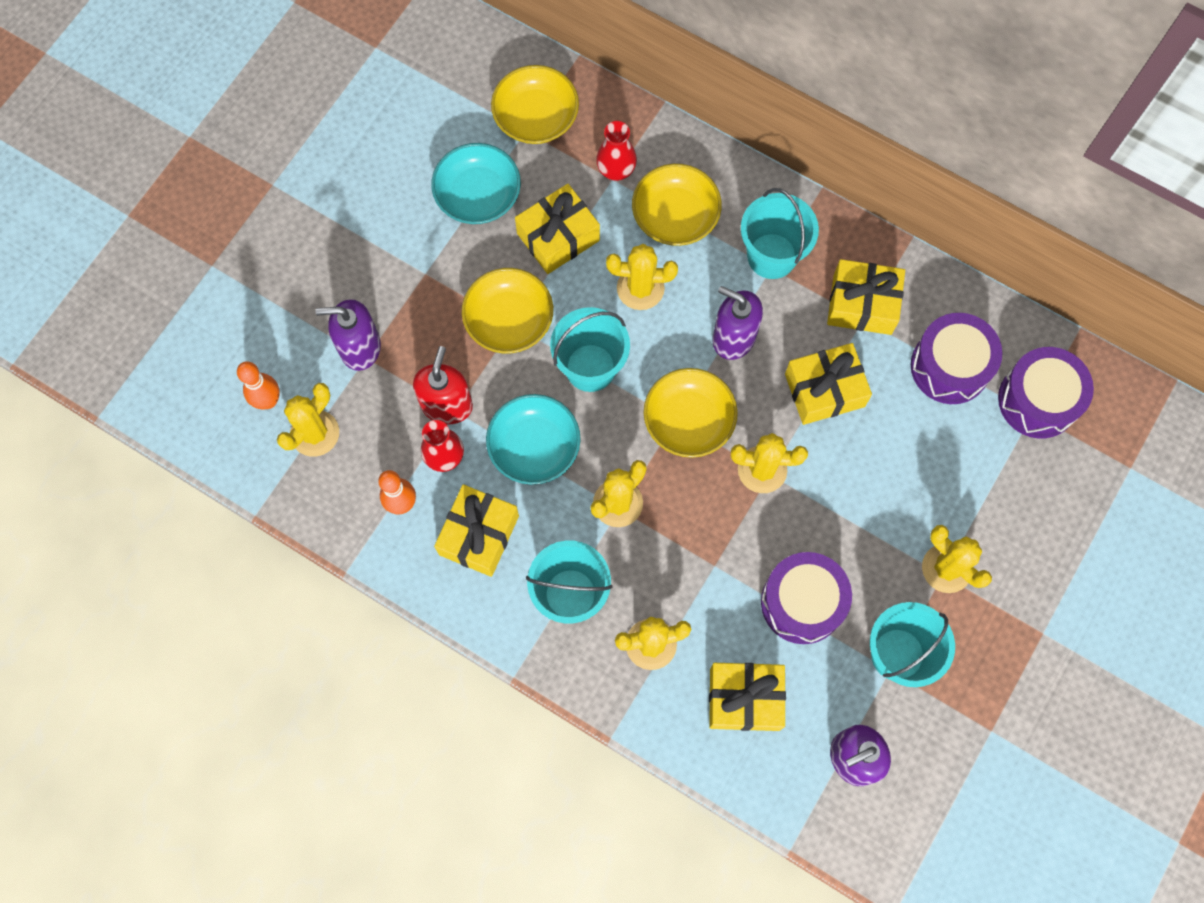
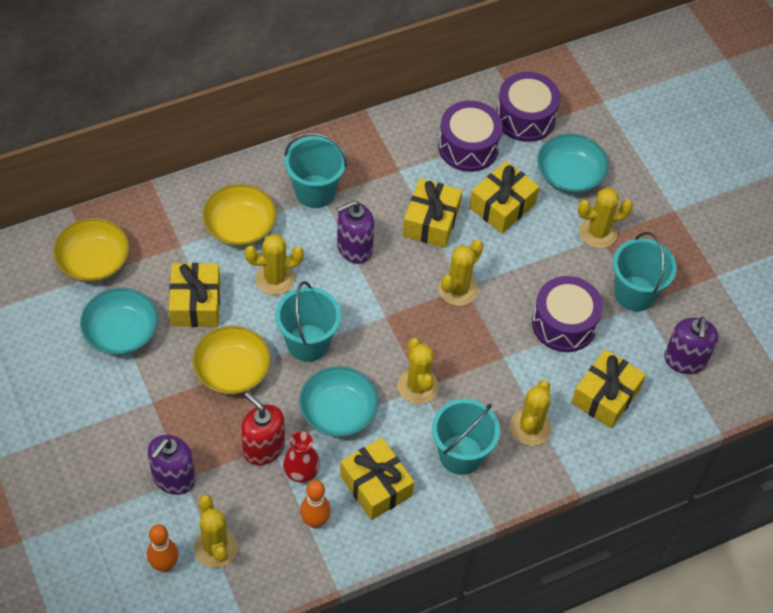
camera: 60 degrees left, 15 degrees down
(616, 170) = (176, 239): red vase -> none
(640, 288) = (275, 278): yellow cactus -> yellow cactus turned 45 degrees clockwise
(688, 420) = (392, 309): yellow bowl -> none
(862, 304) = (389, 165): yellow gift -> yellow gift (502, 205)
(999, 493) = (569, 175): none -> turquoise bowl

